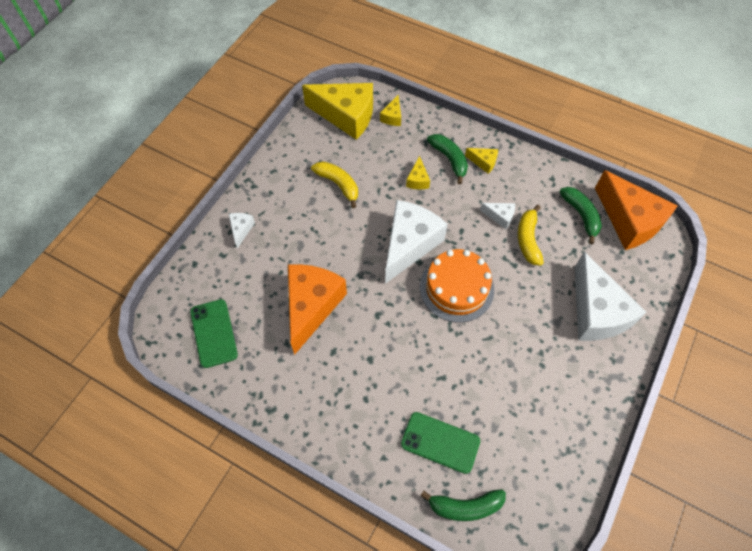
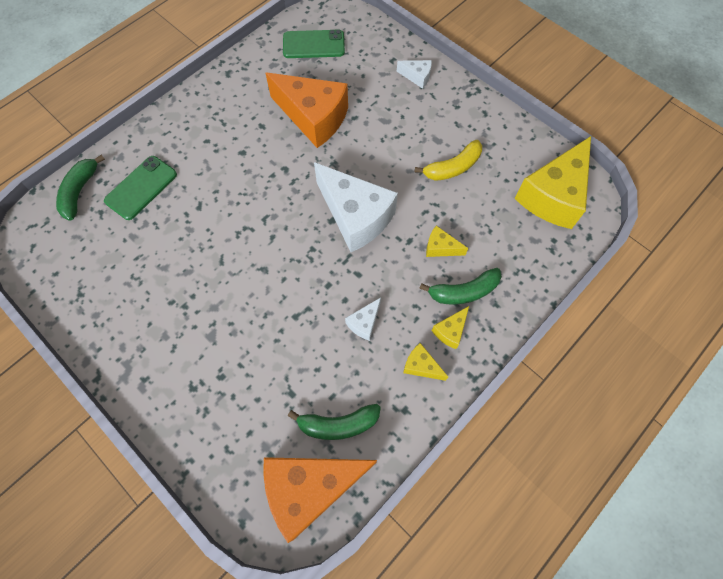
camera: 105 degrees right, 5 degrees up
(392, 117) = (544, 245): yellow cheese -> yellow cheese (421, 366)
(456, 288) = (288, 247): orange cake -> none
(528, 239) = (323, 344): yellow banana -> none
(596, 312) = (205, 385): white cheese -> none

